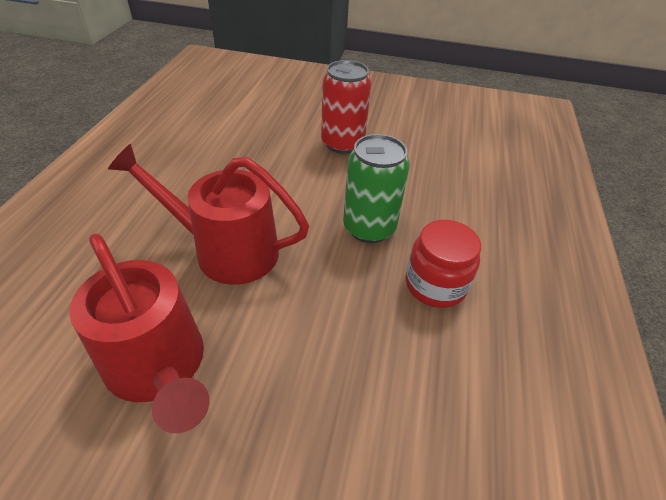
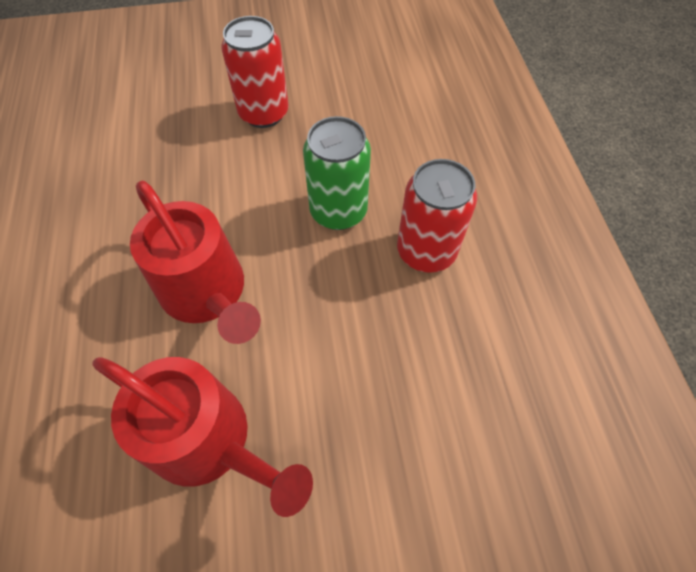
camera: 20 degrees left, 15 degrees up
(227, 250) = (207, 293): red watering can -> red watering can turned 120 degrees counterclockwise
(435, 285) = (426, 251): red jar -> red can

